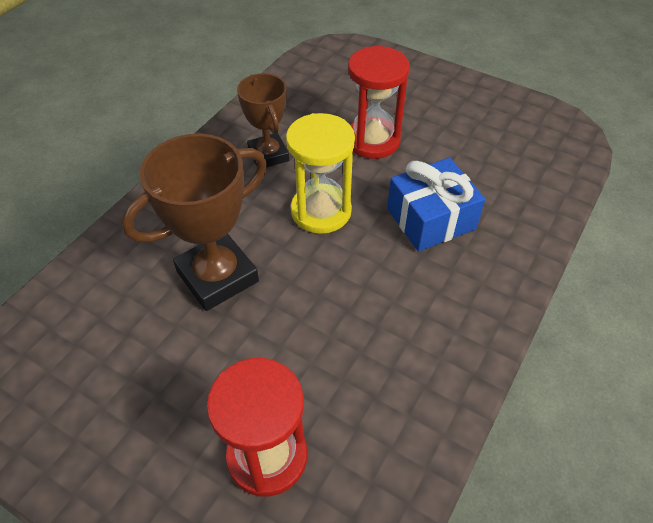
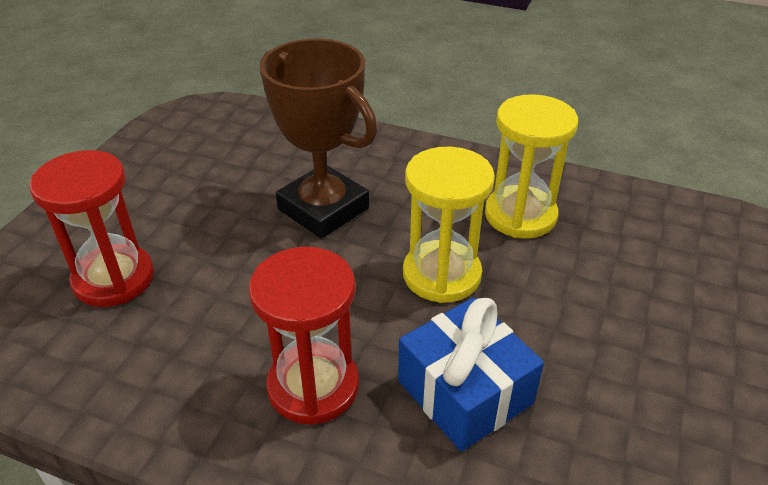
camera: 80 degrees right, 10 degrees down
(268, 155) = (520, 215): brown trophy -> yellow hourglass
(372, 140) = (600, 311): red hourglass -> red hourglass (313, 386)

